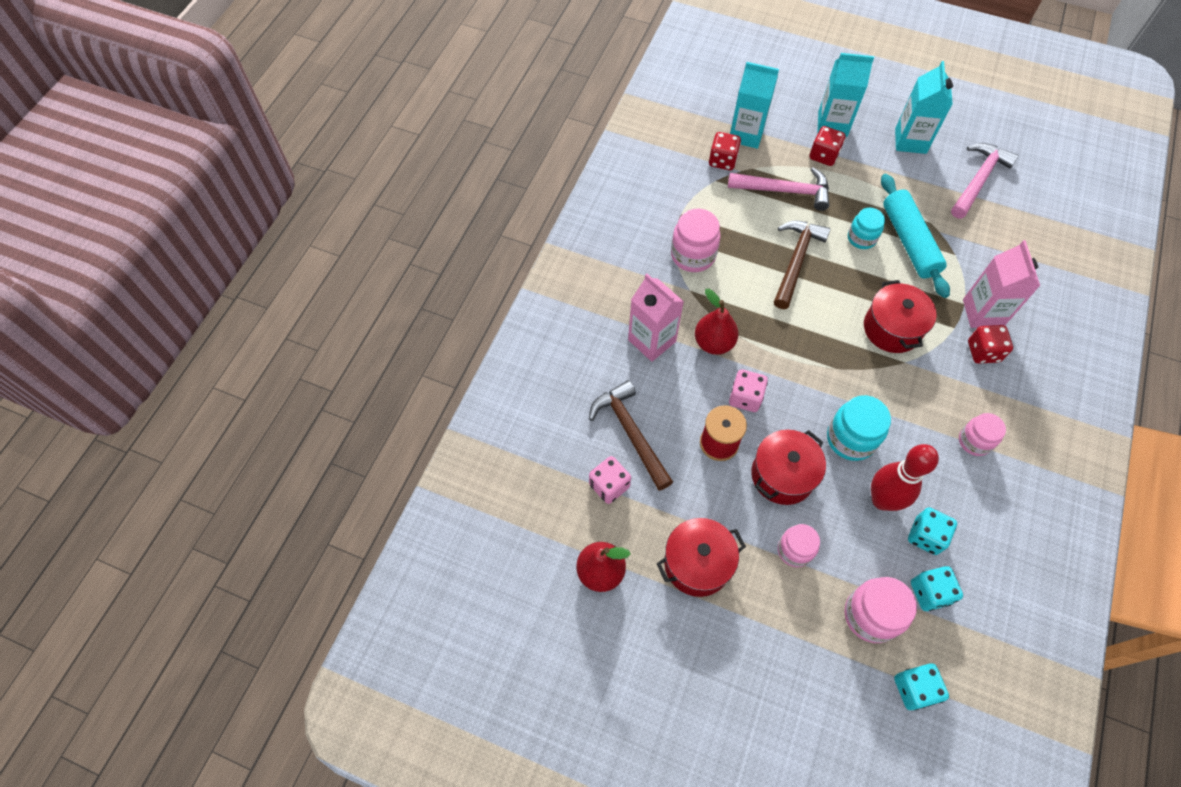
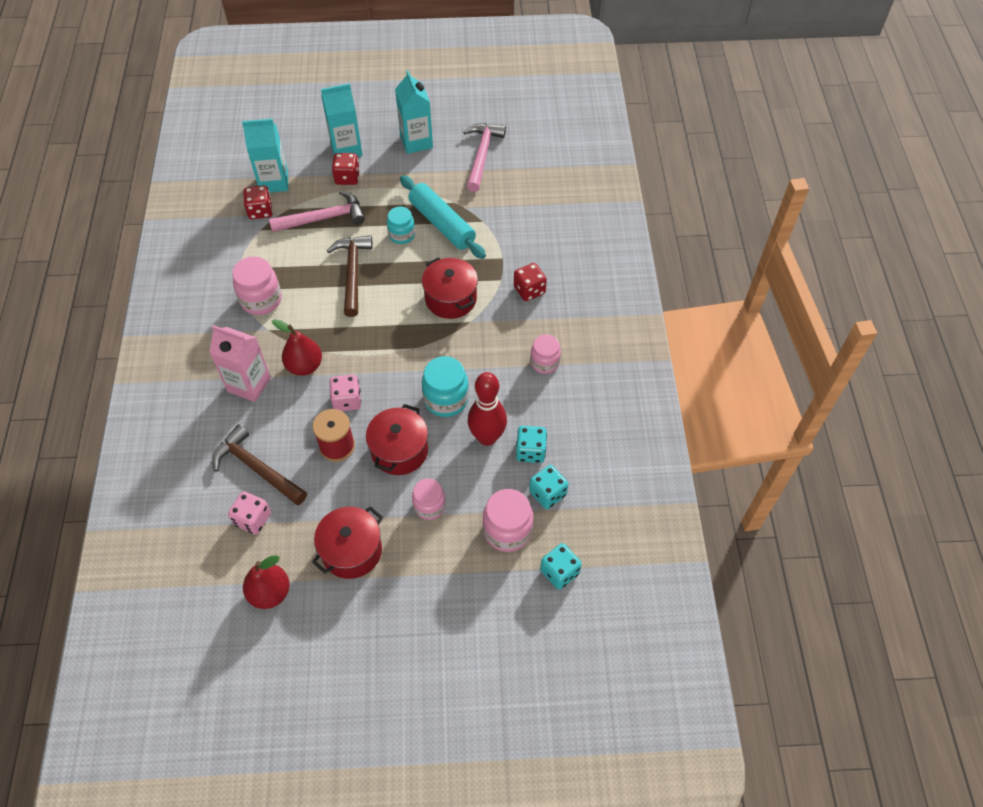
camera: 25 degrees left, 5 degrees down
(983, 313) = (519, 260): pink carton -> none

